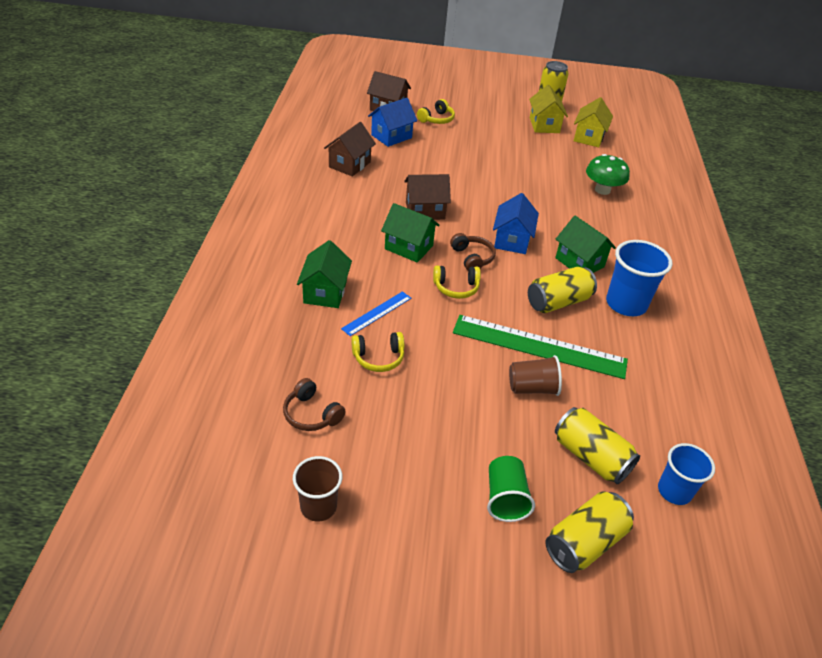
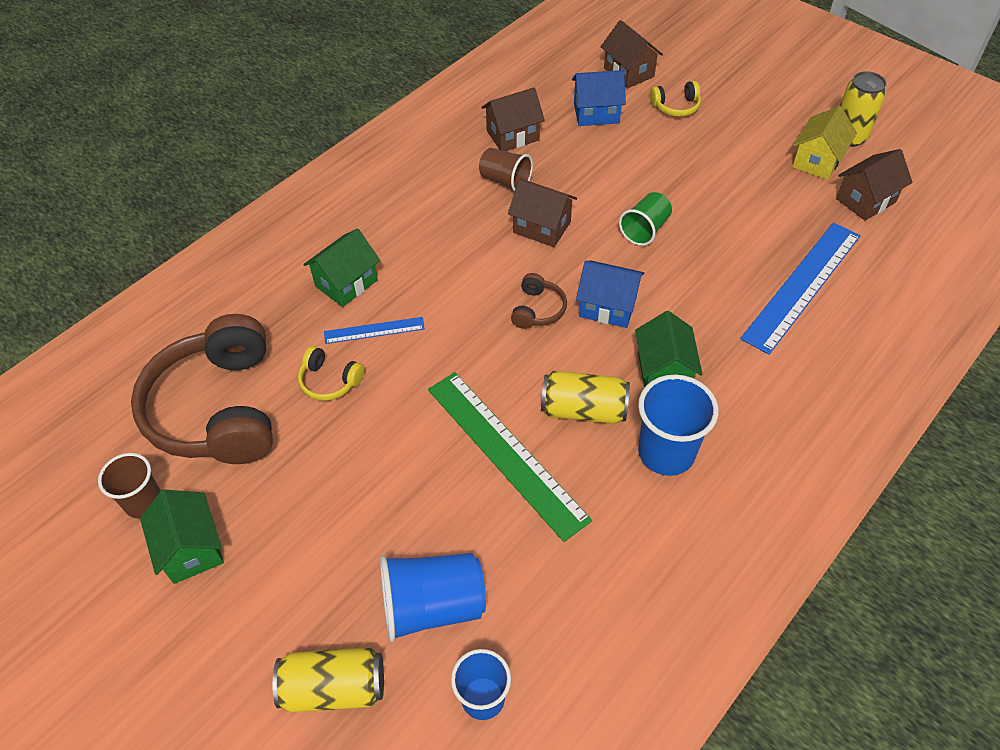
camera: 40 degrees right, 10 degrees up
(311, 414) = (218, 409): brown headphones -> brown headphones, size x2.41
(409, 247) = (479, 266): green house -> green house (191, 549)
(456, 288) = (484, 338): yellow headphones -> none
(505, 498) = (305, 595): green cup -> green cup (645, 230)
(512, 240) = (607, 307): blue house -> blue house turned 60 degrees clockwise
(532, 388) = (449, 496): brown cup -> brown cup (505, 181)
(589, 137) = (865, 200): yellow house -> brown house
(590, 457) = (432, 606): yellow can -> blue cup
(602, 190) = (802, 285): green mushroom -> blue ruler

